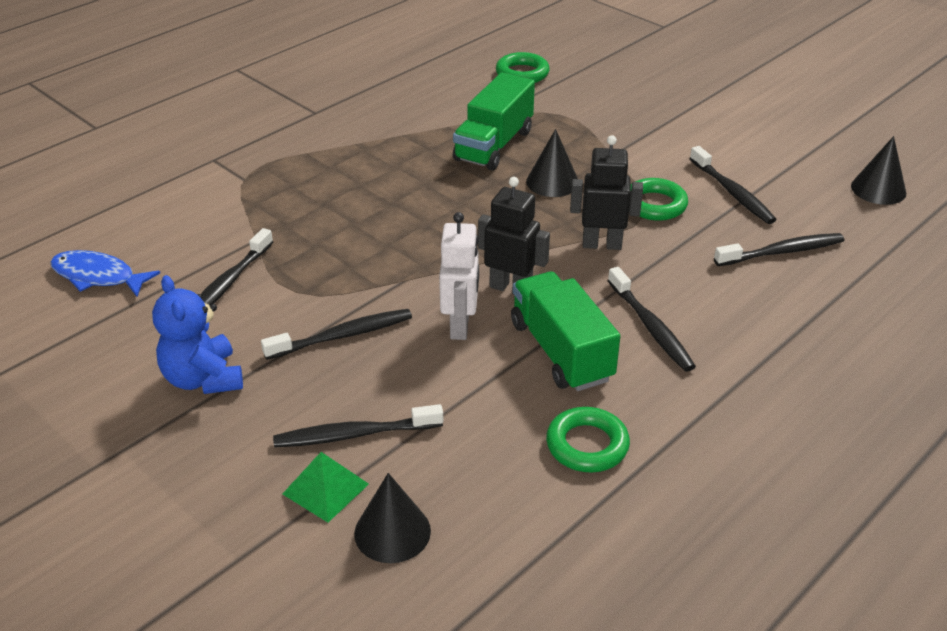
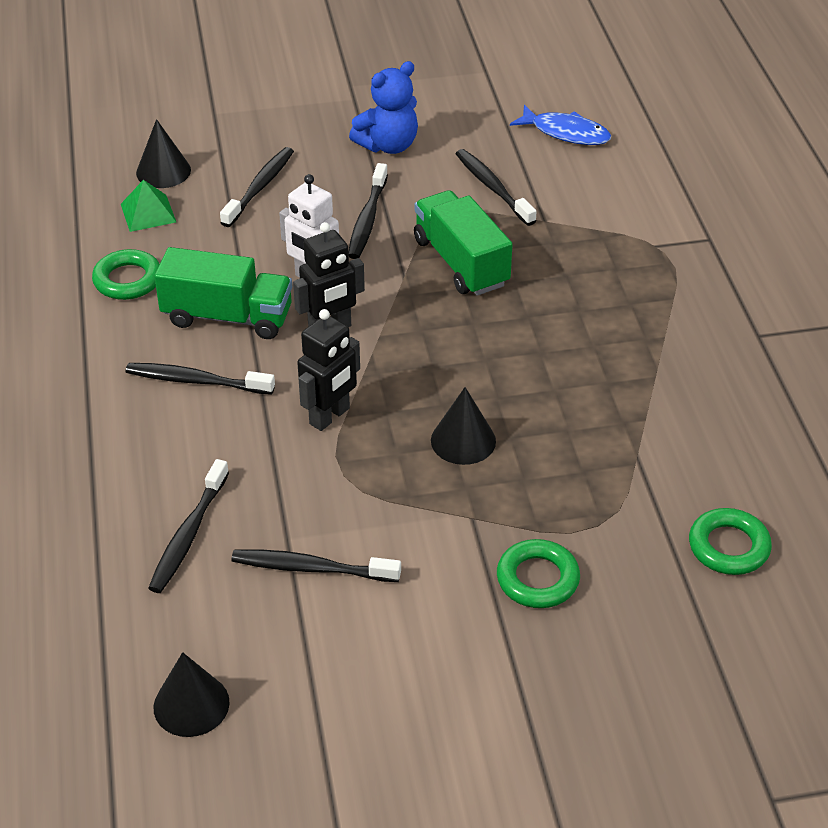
camera: 125 degrees right, 5 degrees up
(98, 276) = (566, 133): blue fish -> blue fish turned 60 degrees clockwise
(203, 379) = (388, 145): blue teddy bear -> blue teddy bear turned 135 degrees clockwise
(325, 489) = (227, 160): green pyramid -> green pyramid (148, 213)
(494, 145) = (573, 434): green truck -> green truck (461, 262)
(655, 205) = (352, 492): green ring -> green ring (537, 579)

